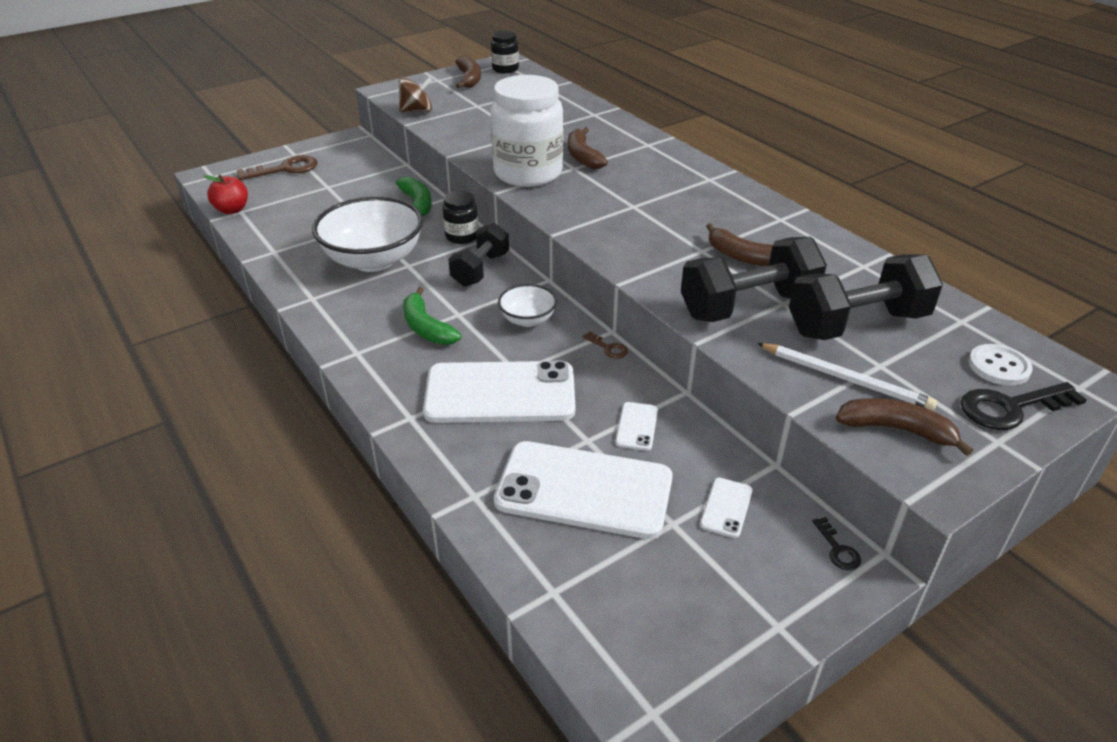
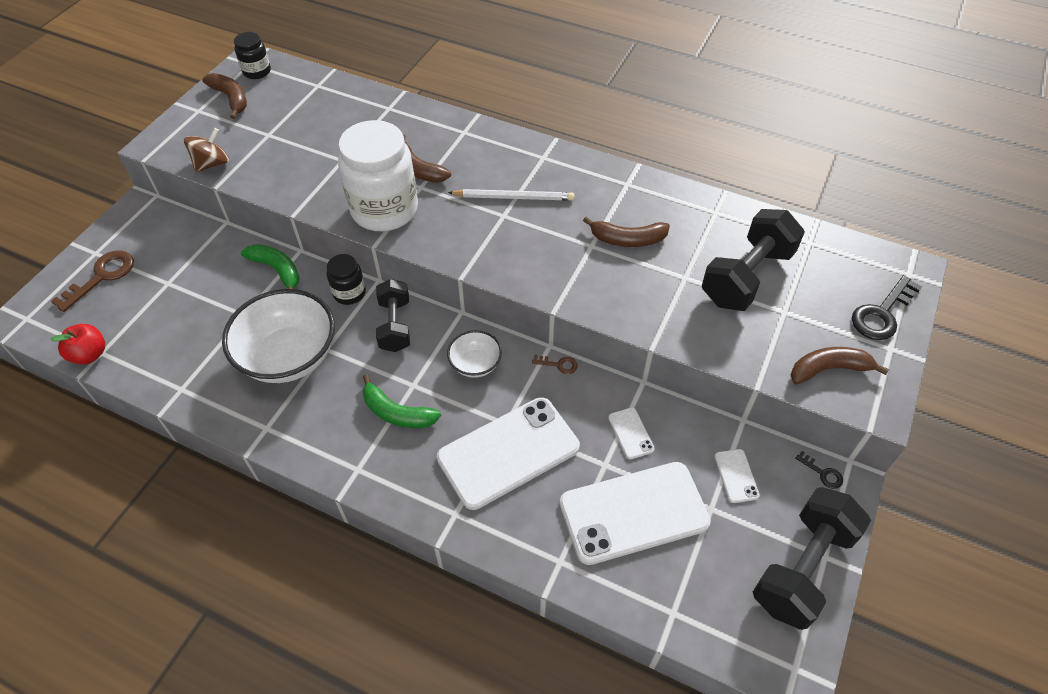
camera: 30 degrees left, 15 degrees up
(748, 306) = (663, 293): black dumbbell -> black dumbbell (802, 568)
(846, 379) = (771, 336): white pencil -> white pencil (514, 197)
(998, 367) = (855, 277): white button -> none

